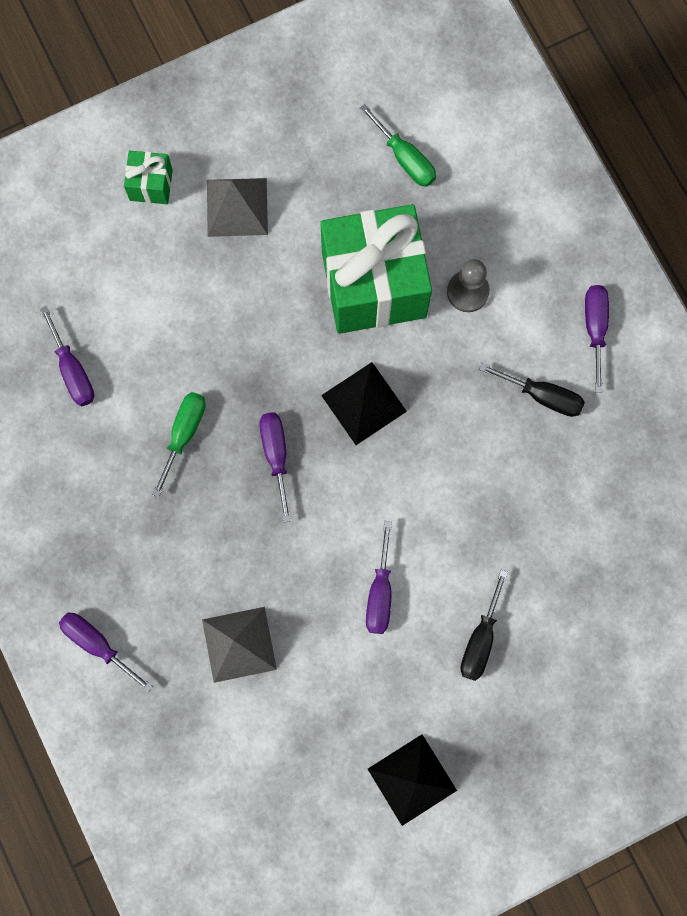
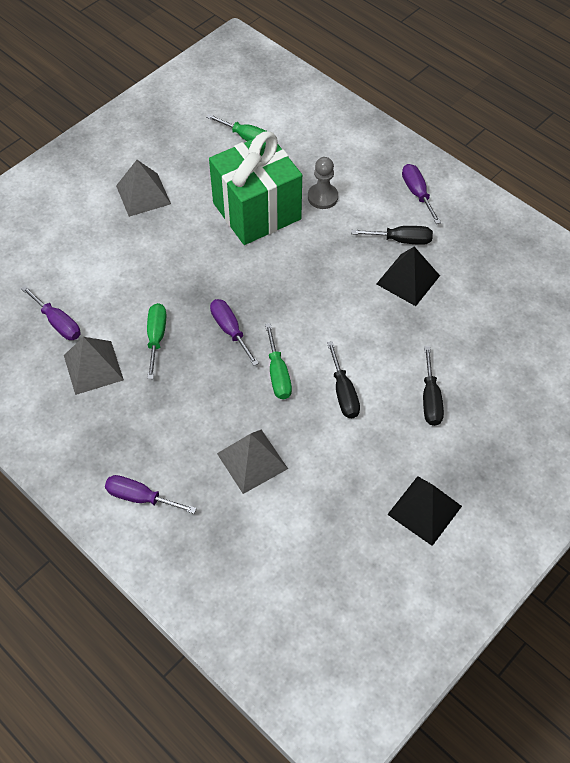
camera: 20 degrees left, 20 degrees down
(96, 450) = (93, 367): none -> grey pyramid
(151, 185) = (77, 199): green gift -> none
(311, 539) = (278, 374): none -> green screwdriver
(364, 403) = (280, 280): black pyramid -> black pyramid (408, 279)
(380, 593) = (343, 393): purple screwdriver -> black screwdriver

